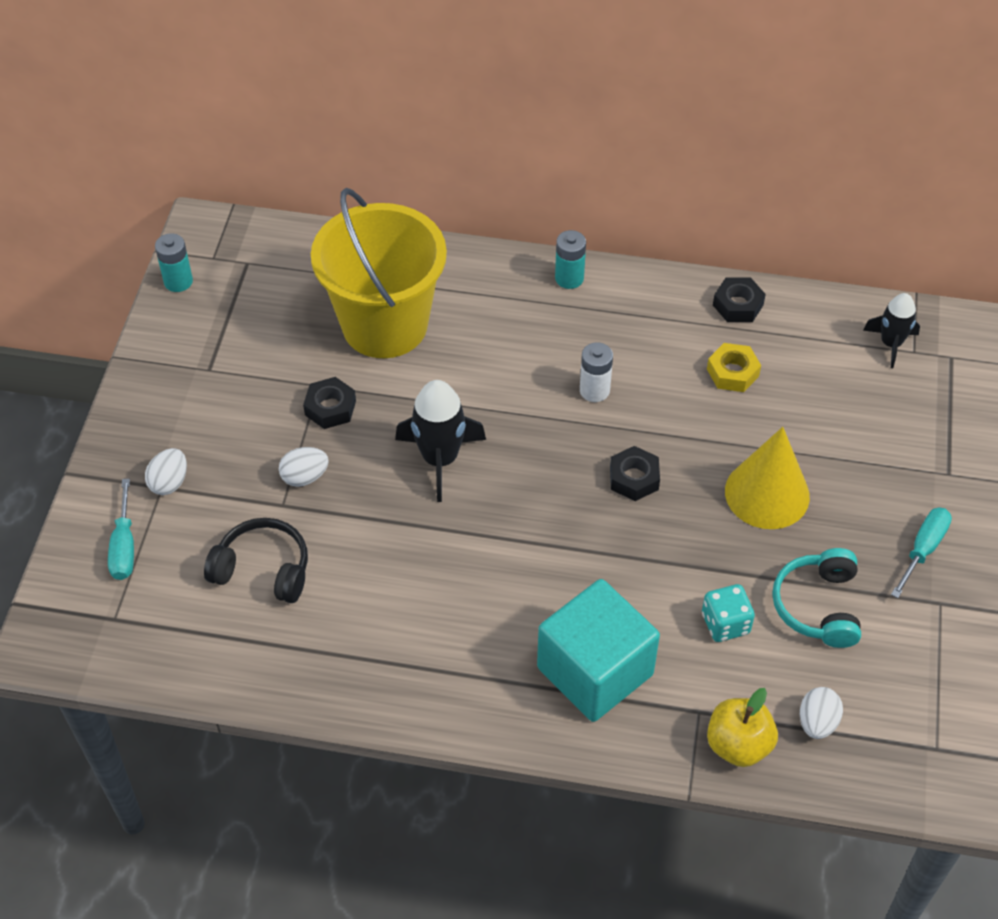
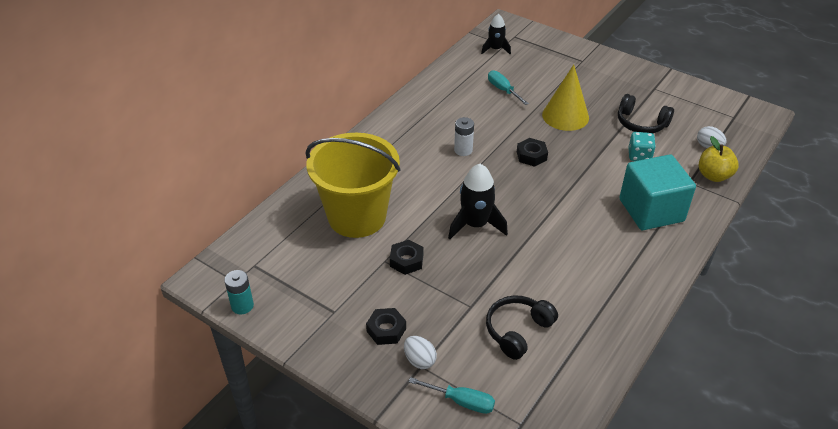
camera: 65 degrees left, 10 degrees down
(305, 477) = (454, 289): white egg -> none
(569, 278) = (376, 133): turquoise battery -> none
(732, 372) = (482, 101): yellow nut -> none
(738, 305) = (438, 84): black nut -> black nut (386, 330)
(818, 606) = (641, 123): turquoise headphones -> black headphones
(923, 549) = (622, 82): turquoise screwdriver -> turquoise screwdriver (503, 90)

